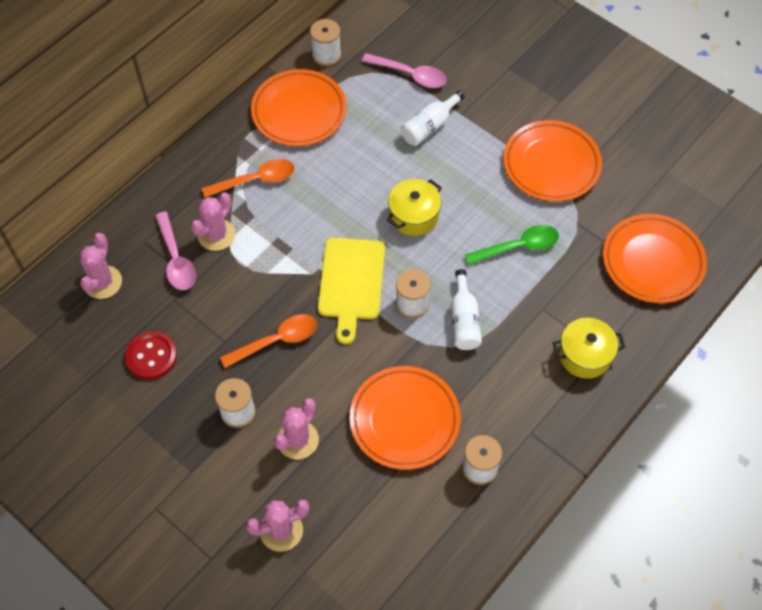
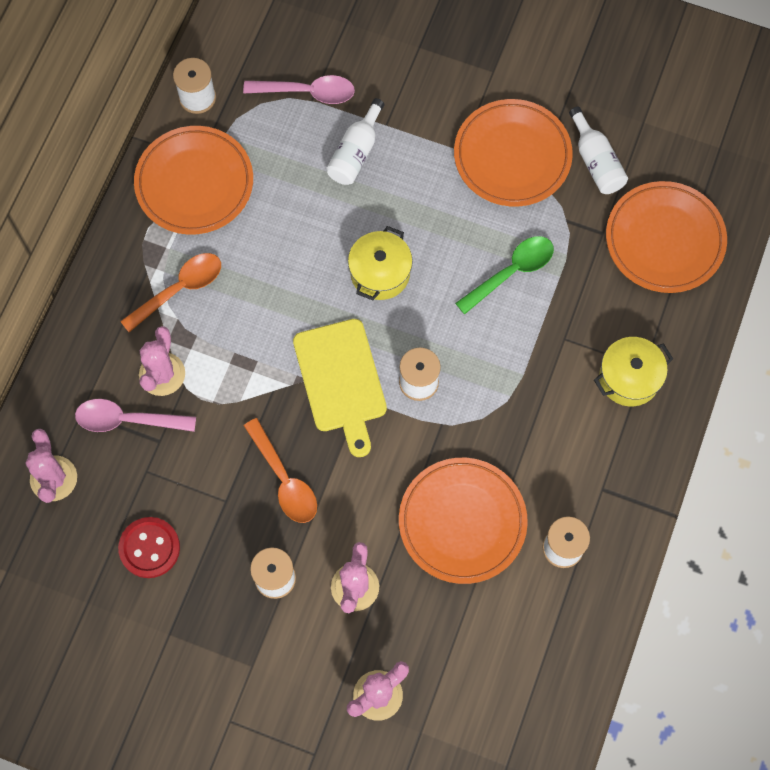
camera: 20 degrees left, 10 degrees up
(176, 259) = (127, 420): pink spoon -> pink spoon turned 135 degrees clockwise
(276, 341) = (284, 479): orange spoon -> orange spoon turned 105 degrees clockwise
(464, 320) = (483, 382): white bottle -> white bottle (596, 161)

